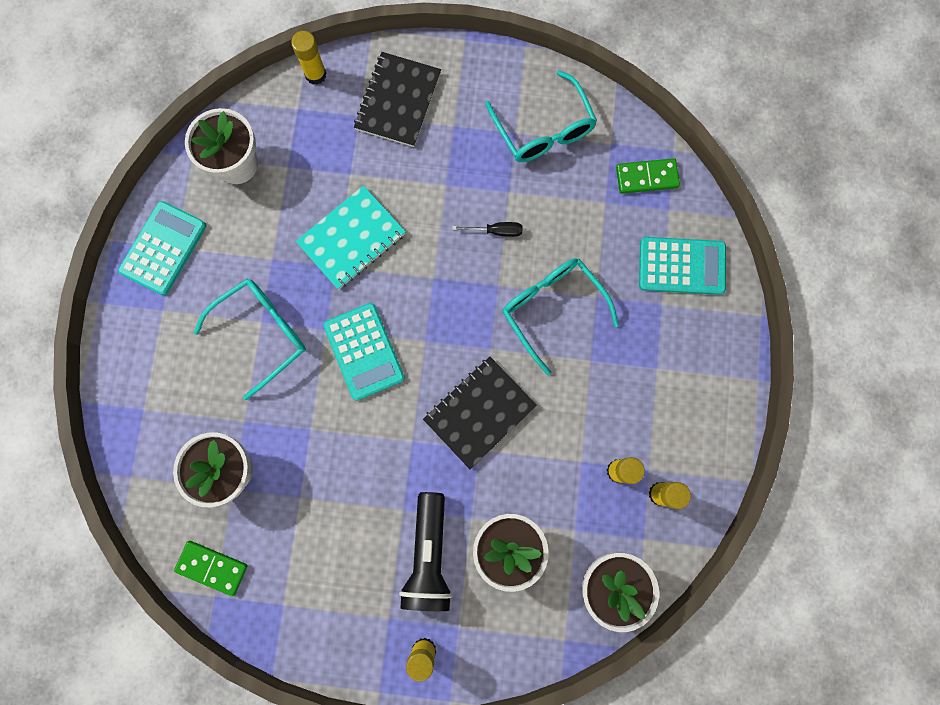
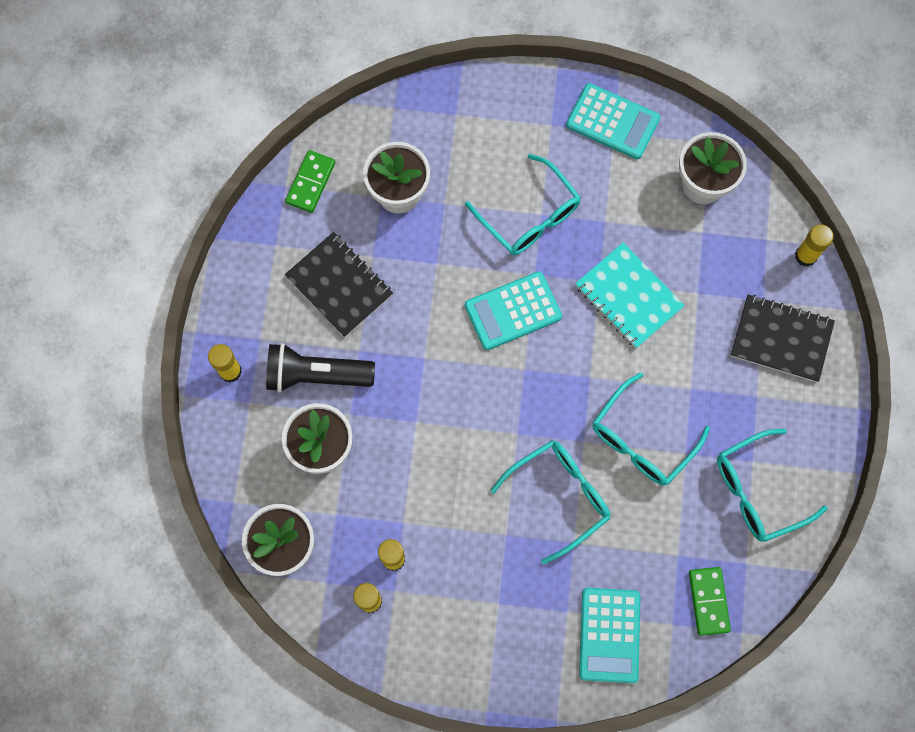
camera: 90 degrees right, 5 degrees down
(479, 412) = (452, 422): black notebook -> black notebook (339, 285)
(496, 231) = (641, 440): black screwdriver -> turquoise glasses

